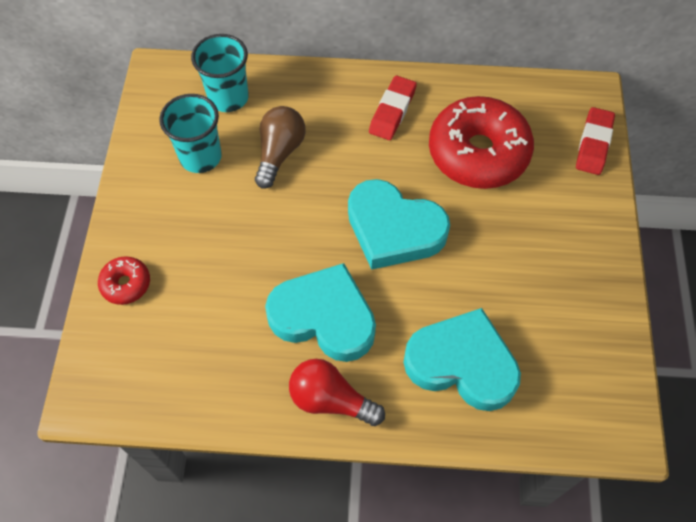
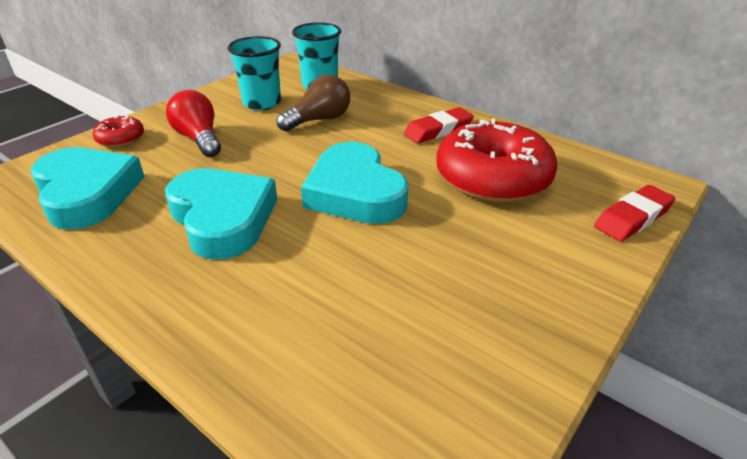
camera: 35 degrees right, 25 degrees down
(330, 399) = (147, 274): red light bulb -> red light bulb (199, 139)
(462, 364) = (300, 316): turquoise heart -> turquoise heart (87, 193)

